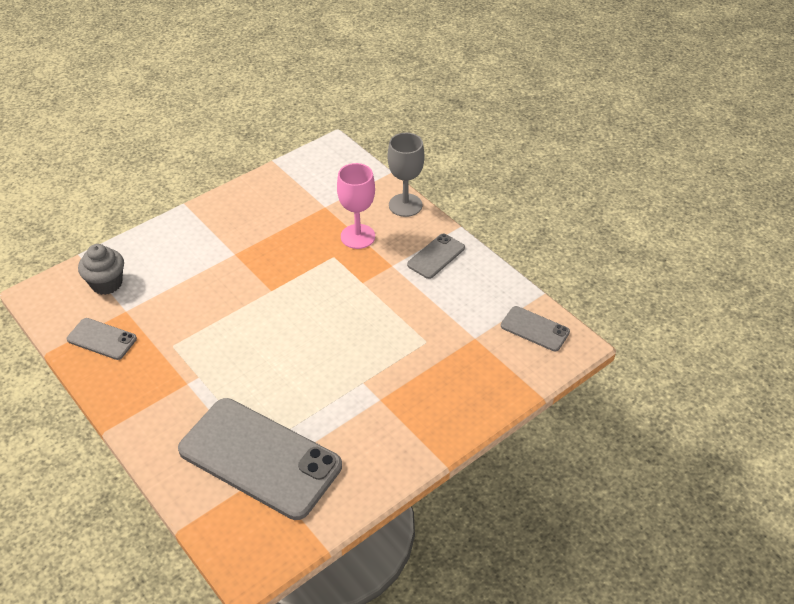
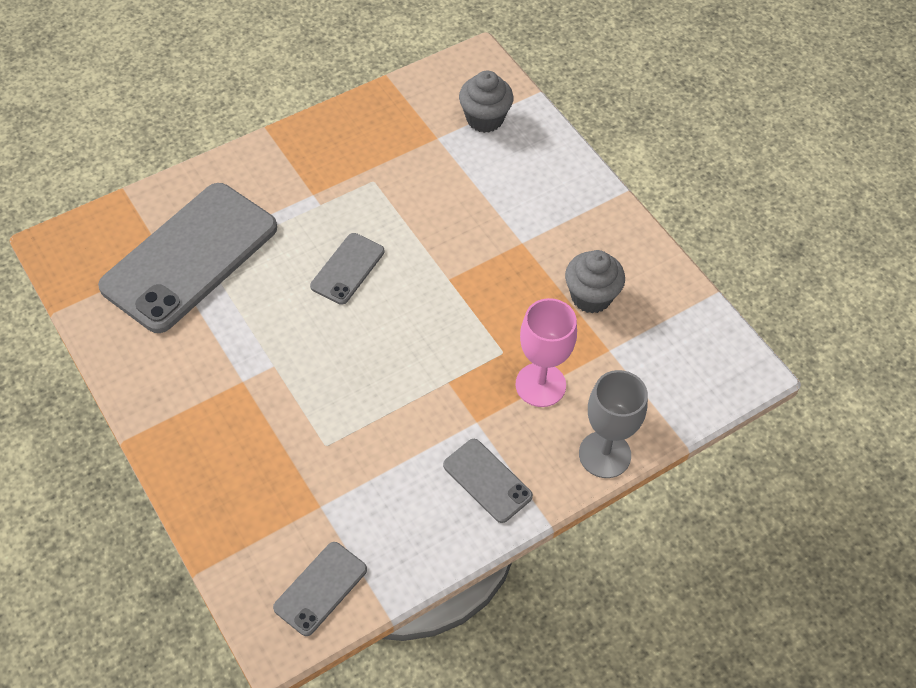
camera: 95 degrees right, 10 degrees up
(102, 339) = (395, 118): grey phone -> grey phone (347, 269)
(281, 216) = (591, 297): none -> grey cupcake

